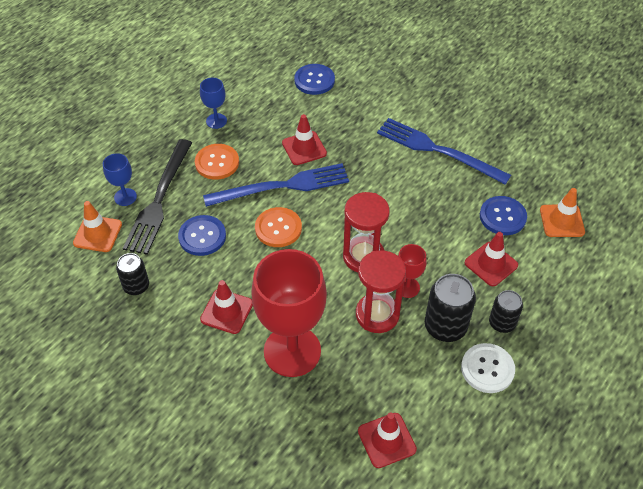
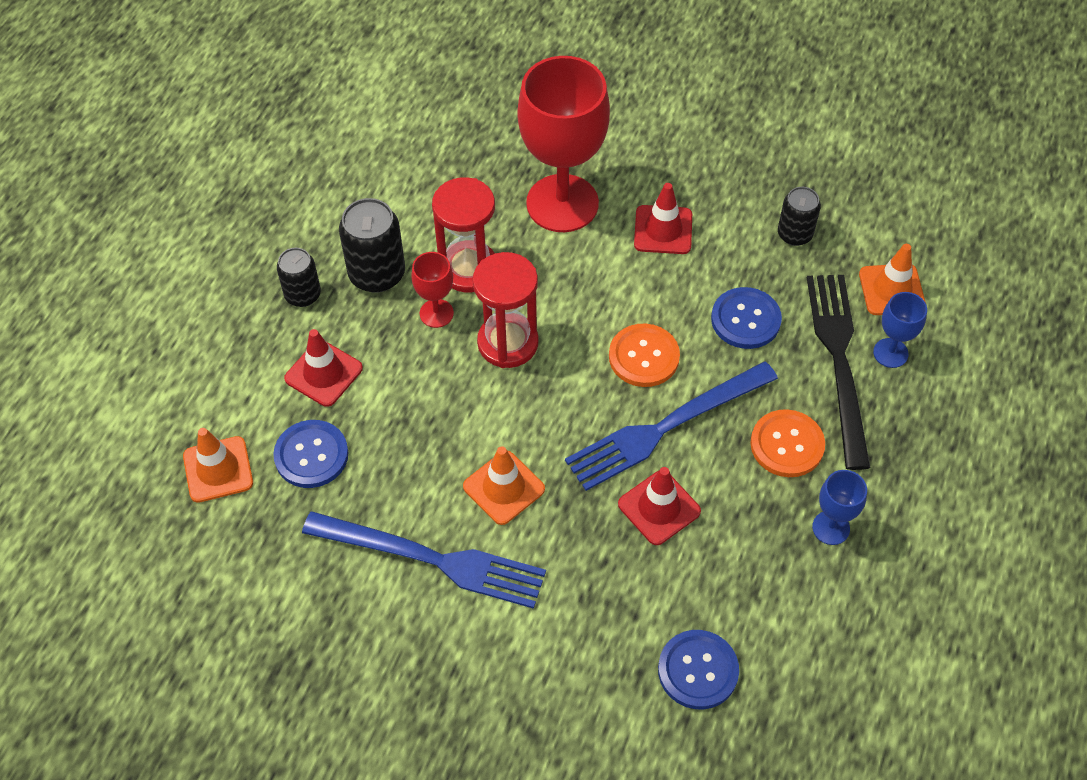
camera: 165 degrees right, 5 degrees up
(386, 440) = (425, 139): red traffic cone -> none
(389, 175) = (503, 488): none -> orange traffic cone
(487, 369) = (317, 236): white button -> none

